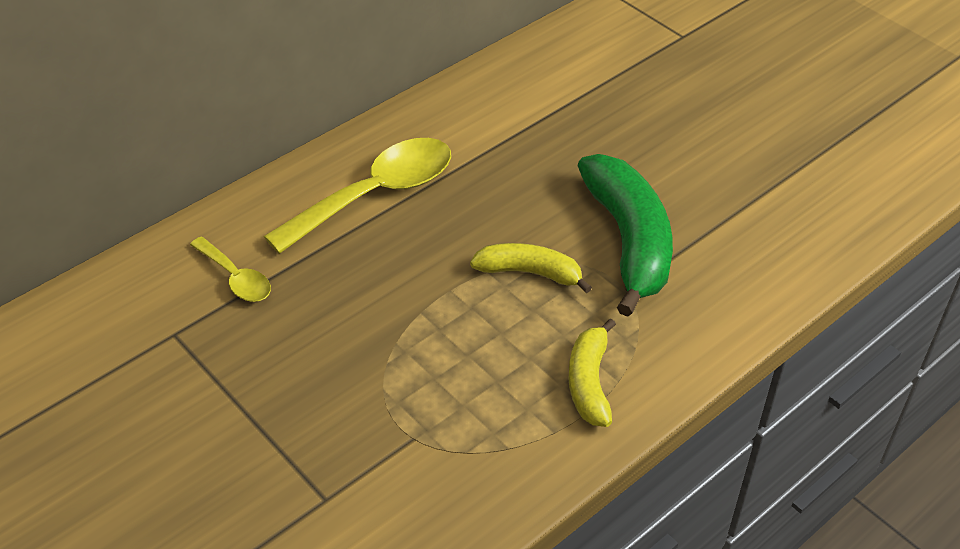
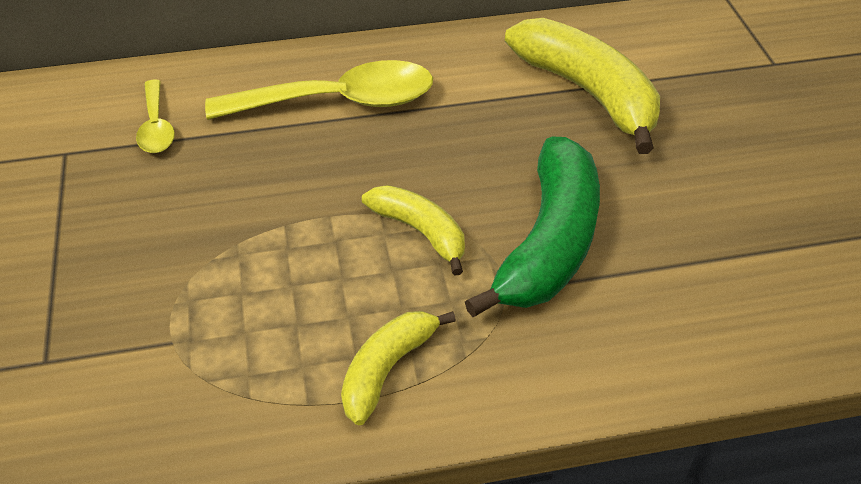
camera: 30 degrees right, 0 degrees up
(567, 111) = (588, 93): none -> yellow banana

